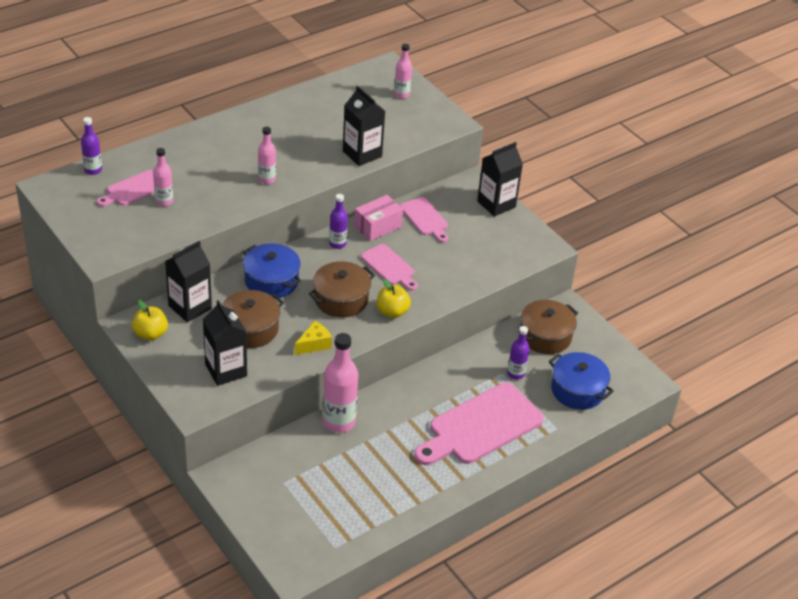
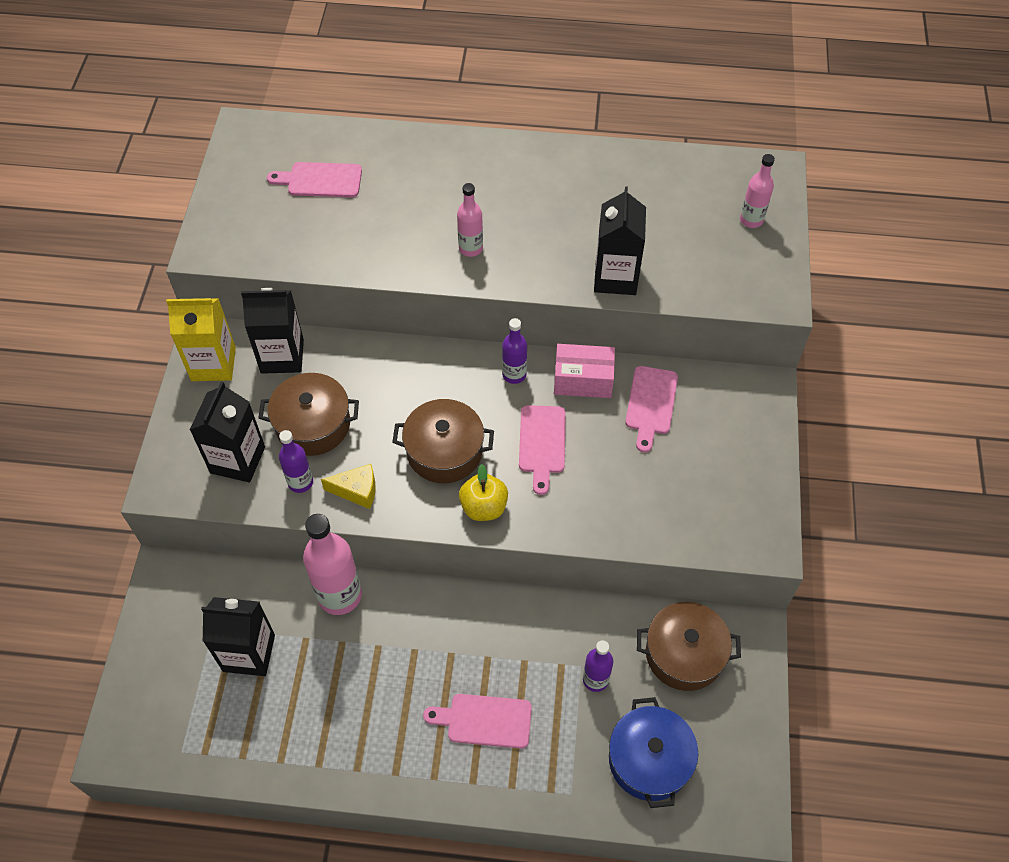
camera: 45 degrees right, 15 degrees up
(93, 170) = (306, 133): purple bottle -> purple bottle (300, 482)
(150, 334) = (213, 364): yellow apple -> yellow carton
(164, 201) = (335, 213): pink bottle -> none
(271, 281) = (395, 377): blue pot -> none
(481, 426) = (484, 721): pink cutting board -> pink cutting board, size x0.53
(496, 204) = (761, 438): black carton -> black carton (249, 653)

